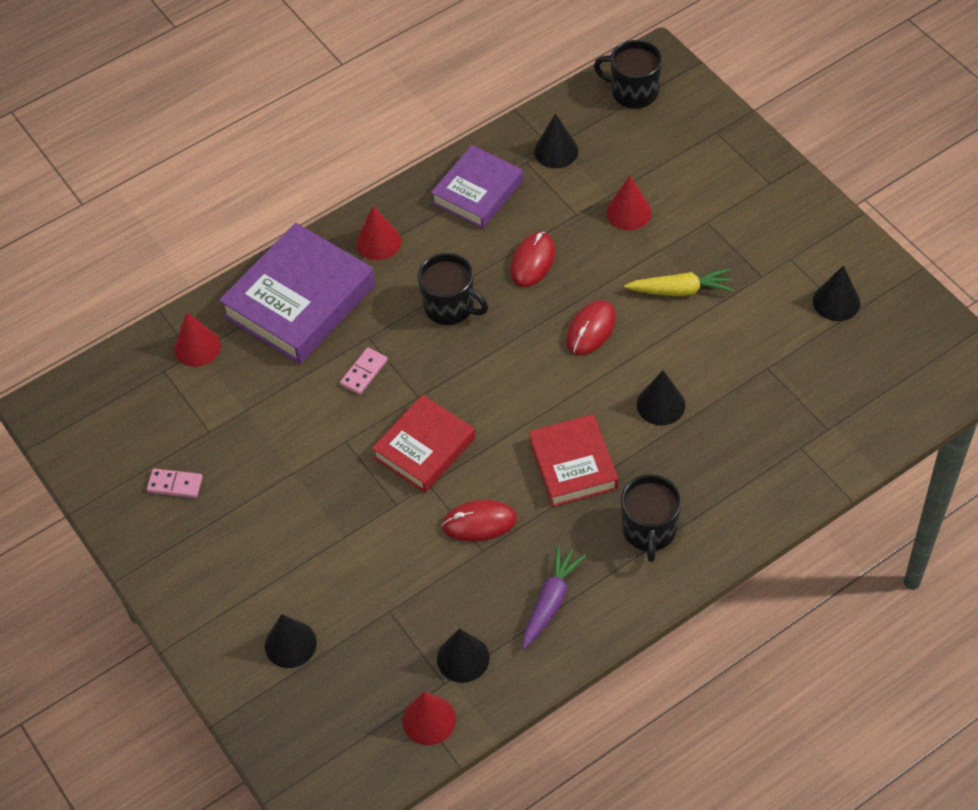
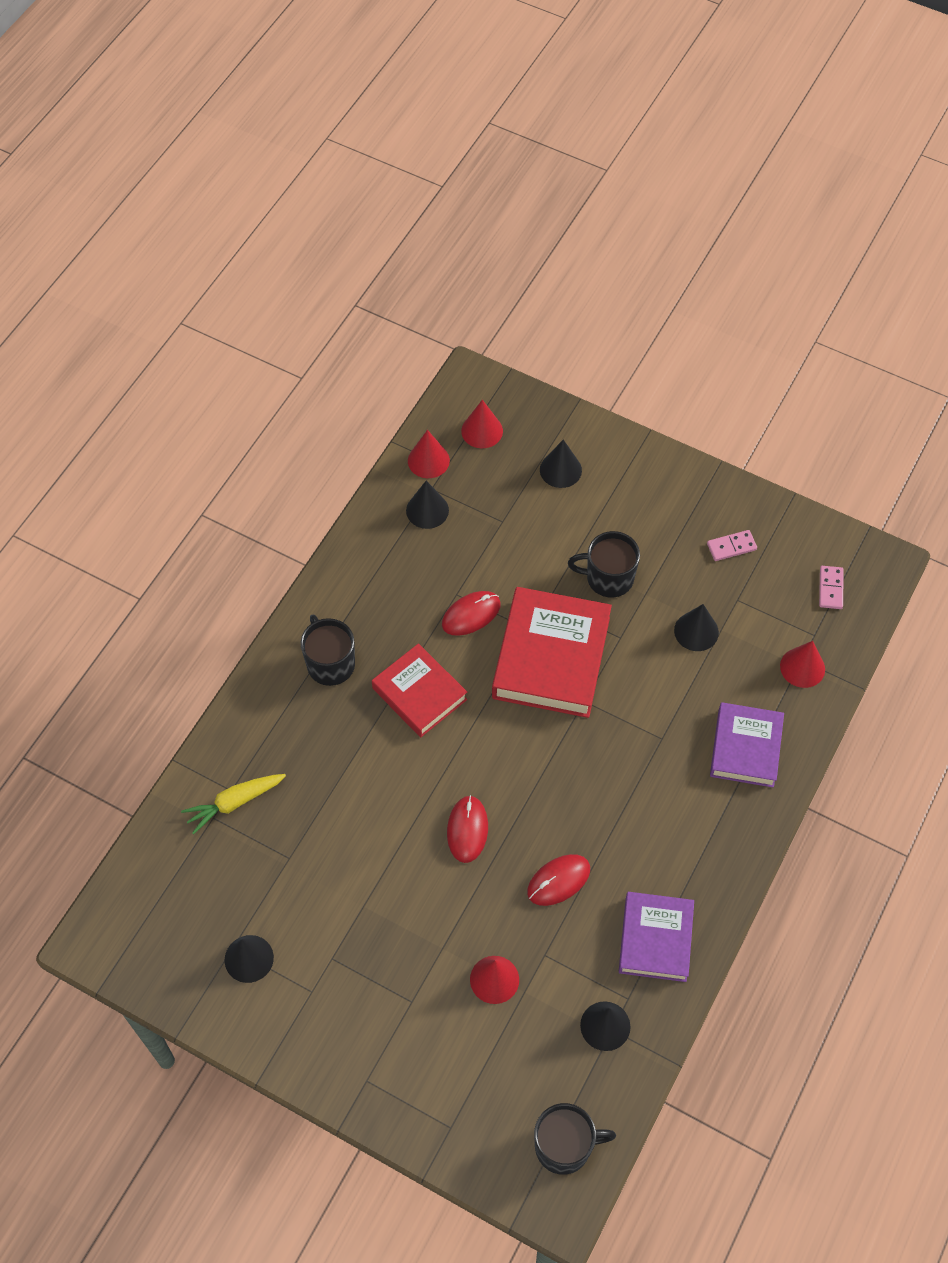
camera: 150 degrees right, 5 degrees up
(300, 301) = (745, 748): purple book -> purple book, size x0.63
(364, 372) = (644, 703): pink domino -> pink domino (831, 588)
(378, 242) = (715, 840): red cone -> red cone (482, 431)
(424, 448) = (551, 658): red book -> red book, size x1.58
(450, 307) = (607, 799): black mug -> black mug (608, 578)
(532, 261) = (558, 881): red mouse -> red mouse turned 60 degrees clockwise
(551, 601) = (382, 577): purple carrot -> none
(661, 404) = (370, 780): black cone -> black cone (696, 631)
(681, 290) = (403, 908): yellow carrot -> yellow carrot (234, 803)

